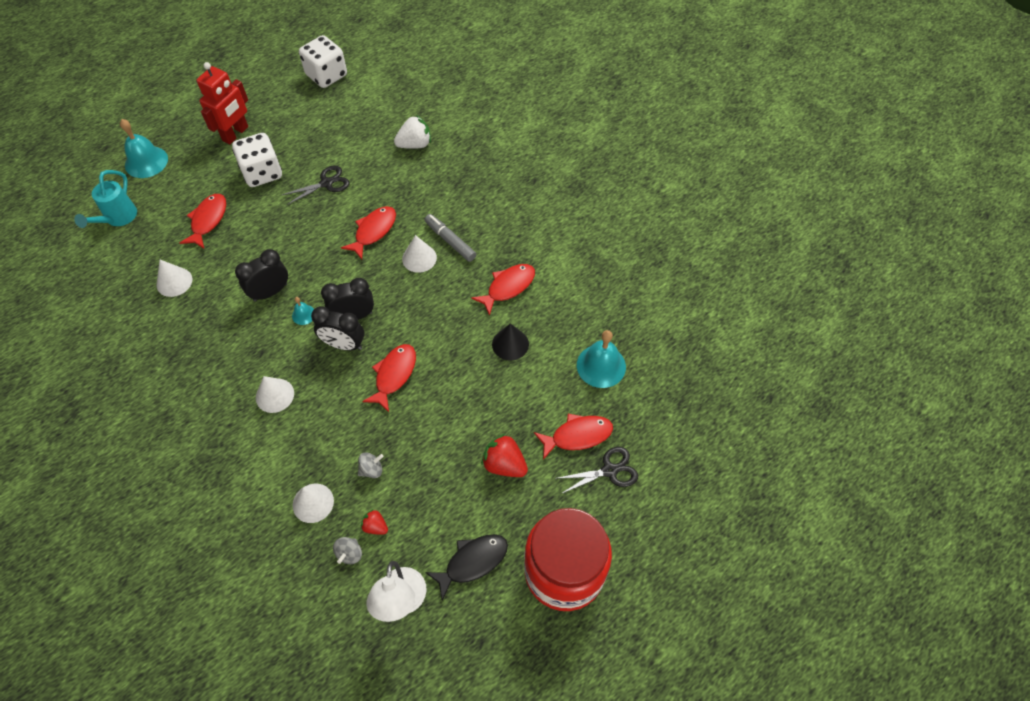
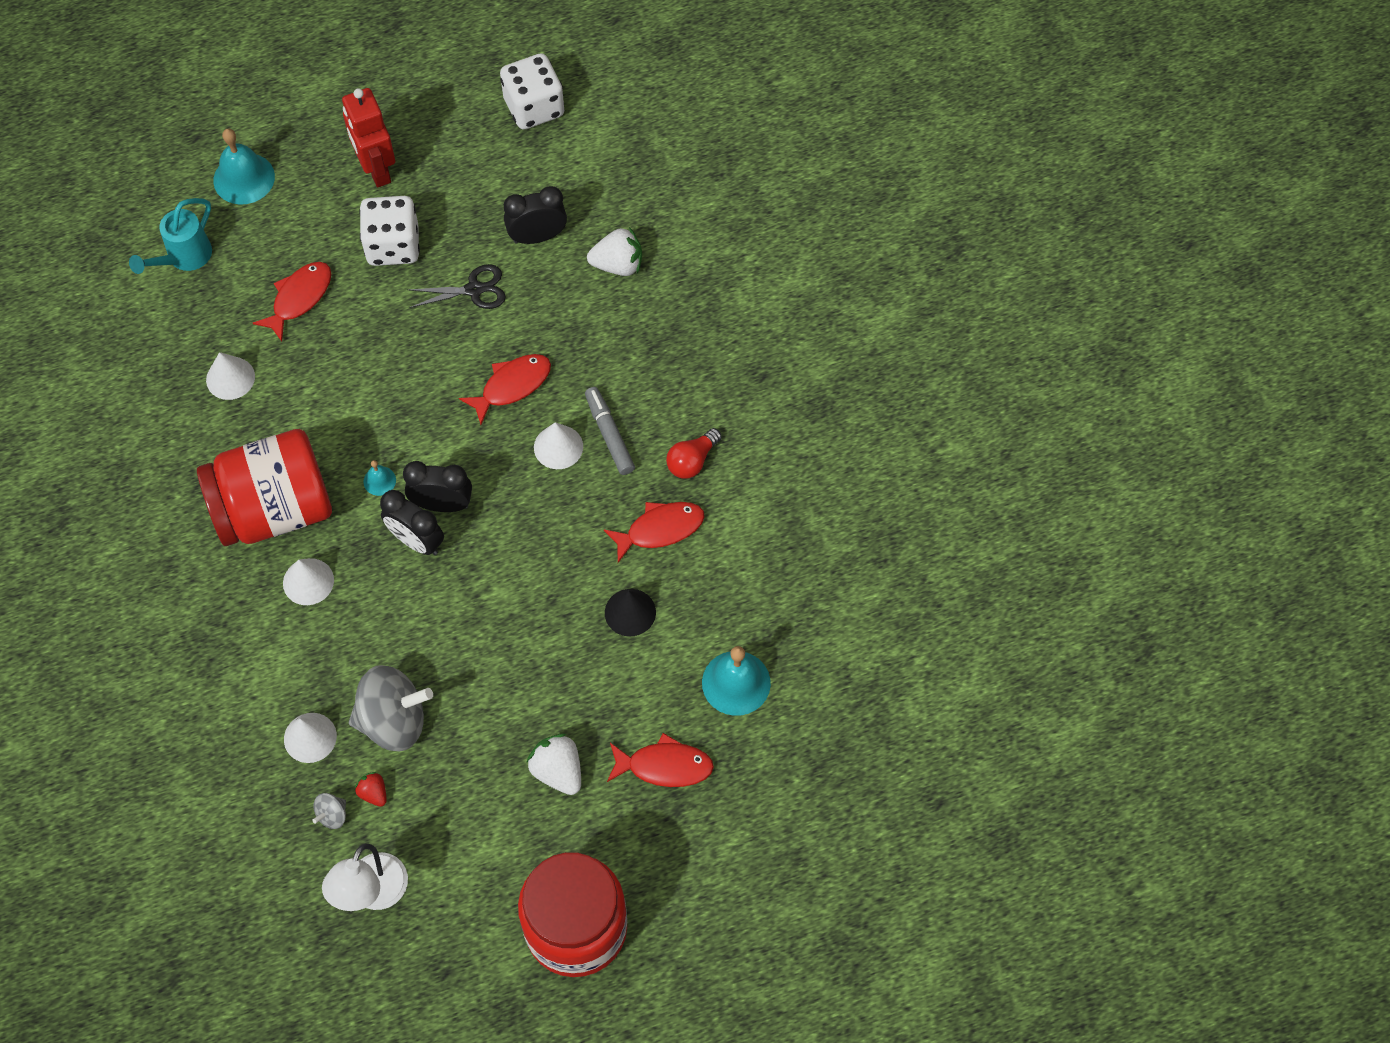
camera: 20 degrees right, 5 degrees up
(233, 355) = (274, 509): none -> red jar
(235, 134) = (376, 169): red robot -> red robot turned 105 degrees clockwise
(270, 292) = (347, 434): black clock -> black clock (537, 237)
(372, 469) = (394, 720): grey spinning top -> grey spinning top, size x2.30
(394, 375) = (465, 604): red fish -> none
(472, 562) = (472, 877): black fish -> none
(504, 464) = (558, 771): red strawberry -> white strawberry
(511, 241) = (692, 461): none -> red light bulb
(609, 470) = (685, 824): black scissors -> none

